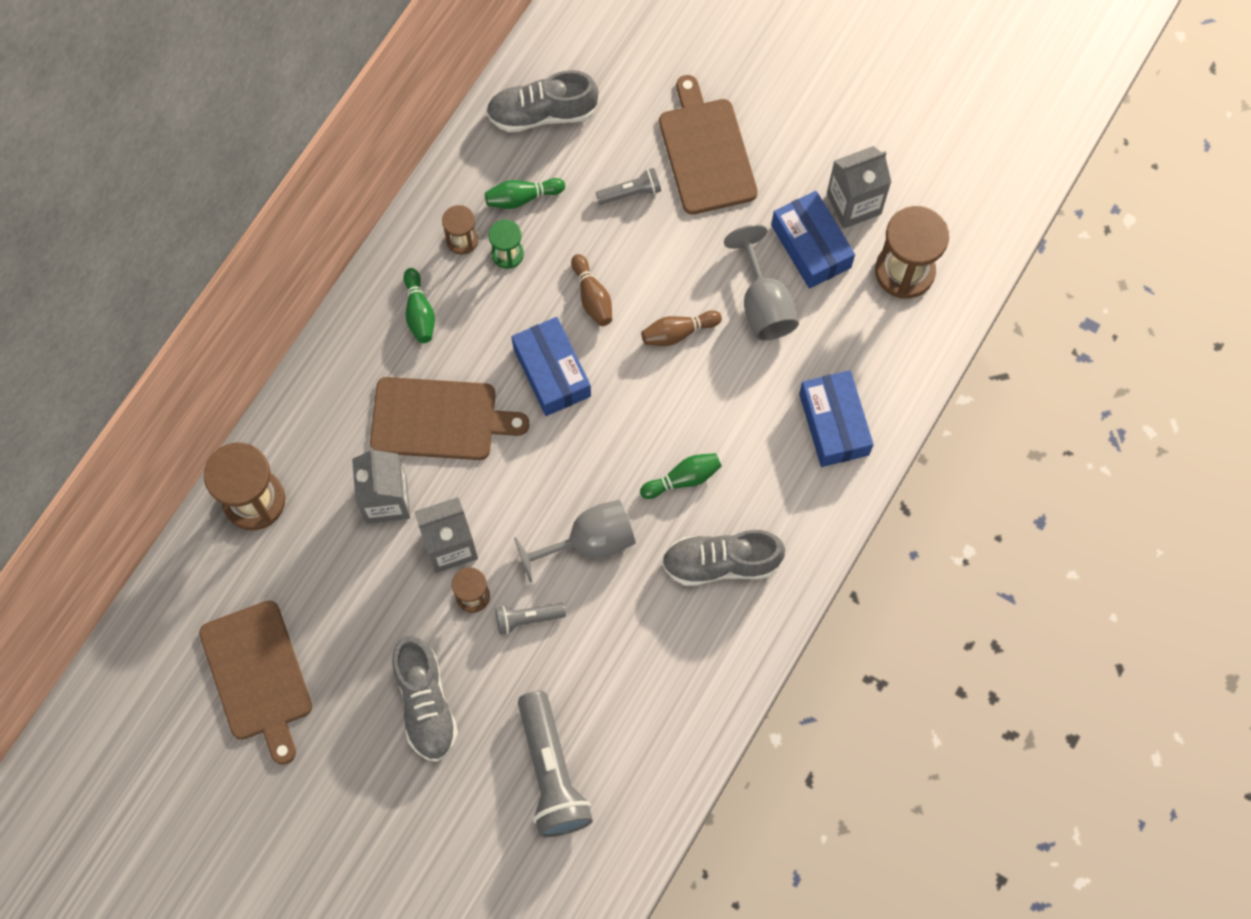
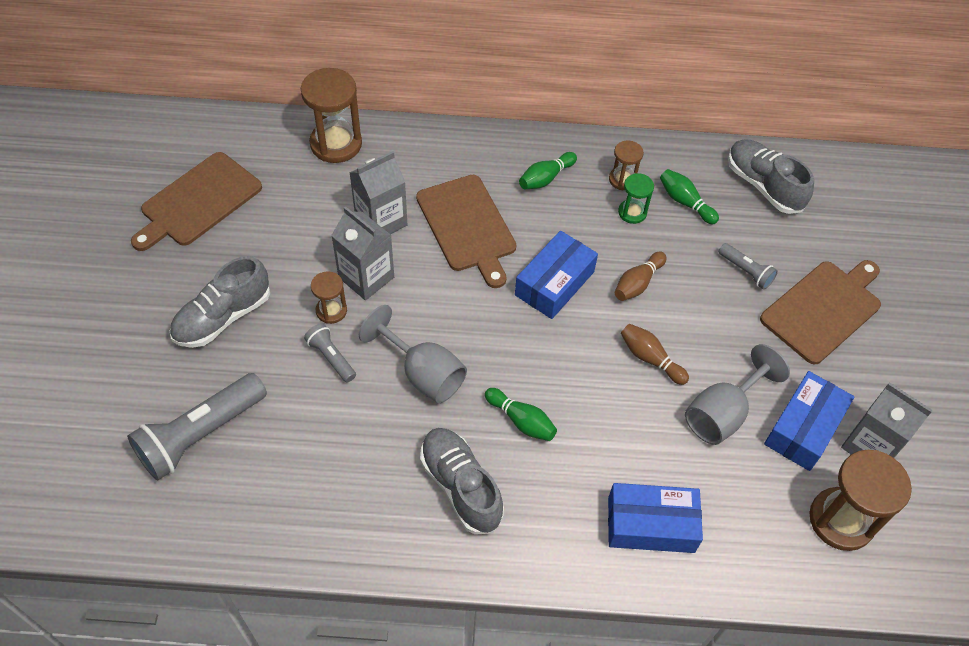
camera: 60 degrees right, 15 degrees down
(833, 424) = (651, 524): blue box -> blue box turned 45 degrees clockwise

